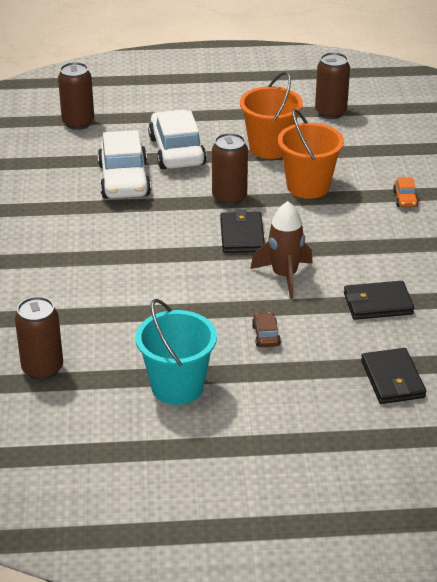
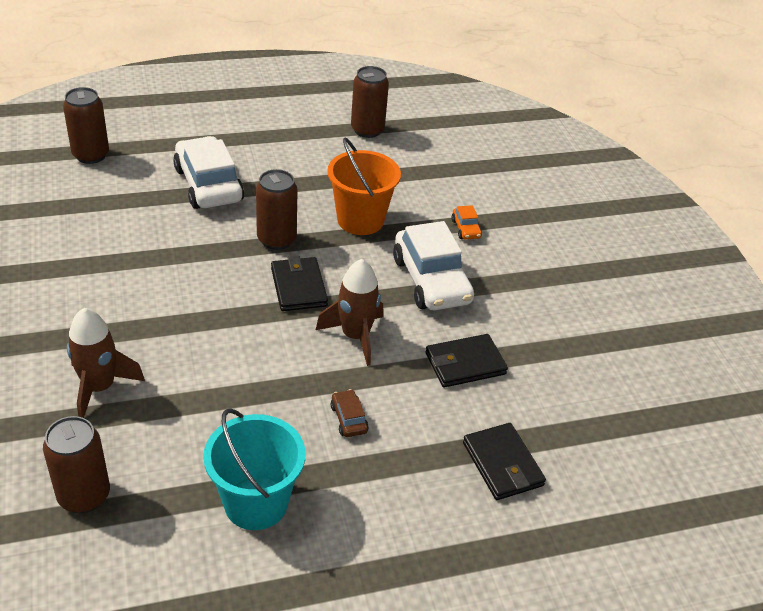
camera: 15 degrees left, 5 degrees up
(63, 297) = (99, 388): none -> brown rocket
(124, 180) = (153, 225): white car -> white car (431, 281)
(269, 147) = (310, 175): orange bucket -> none

